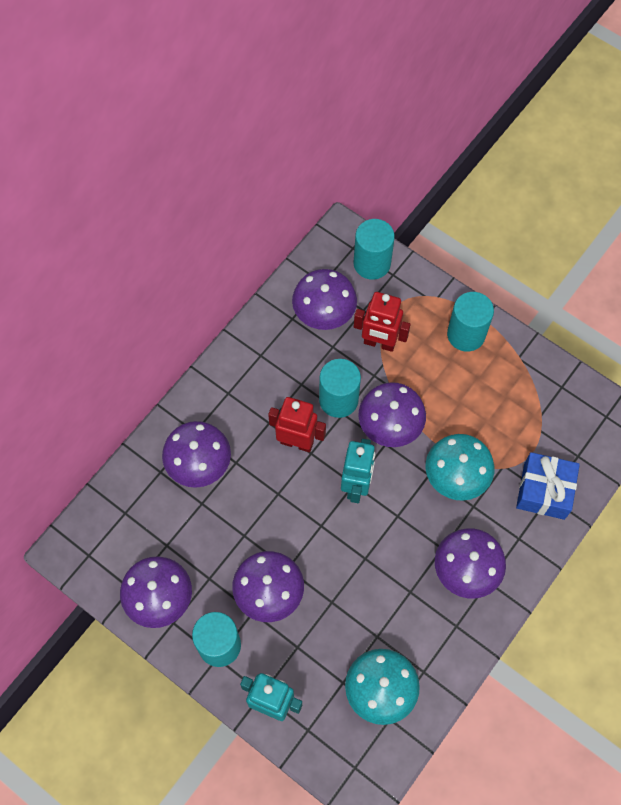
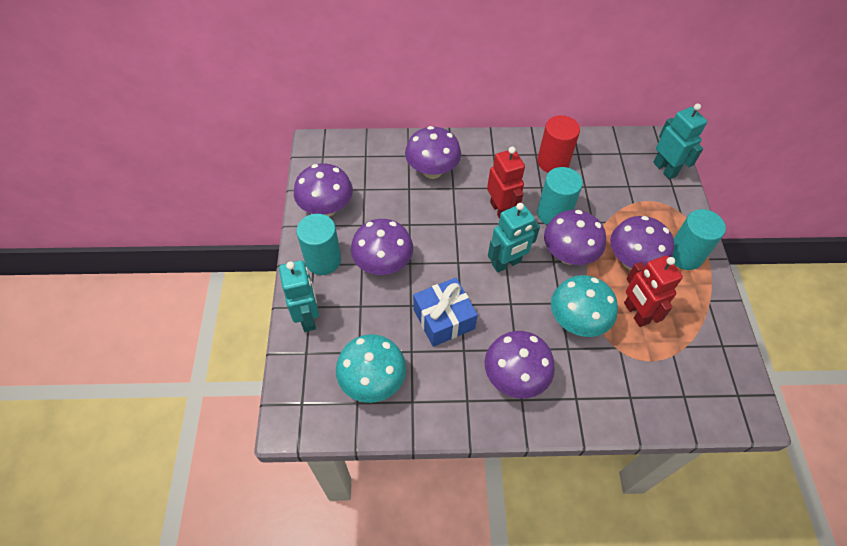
camera: 50 degrees right, 10 degrees down
(282, 349) = (553, 162): none -> red cylinder
(324, 314) = (600, 167): purple mushroom -> purple mushroom (632, 261)
(372, 263) = (665, 169): turquoise cylinder -> turquoise robot
(379, 343) = (617, 209): red robot -> red robot (635, 313)
(544, 491) = (631, 390): blue gift -> blue gift (443, 319)

